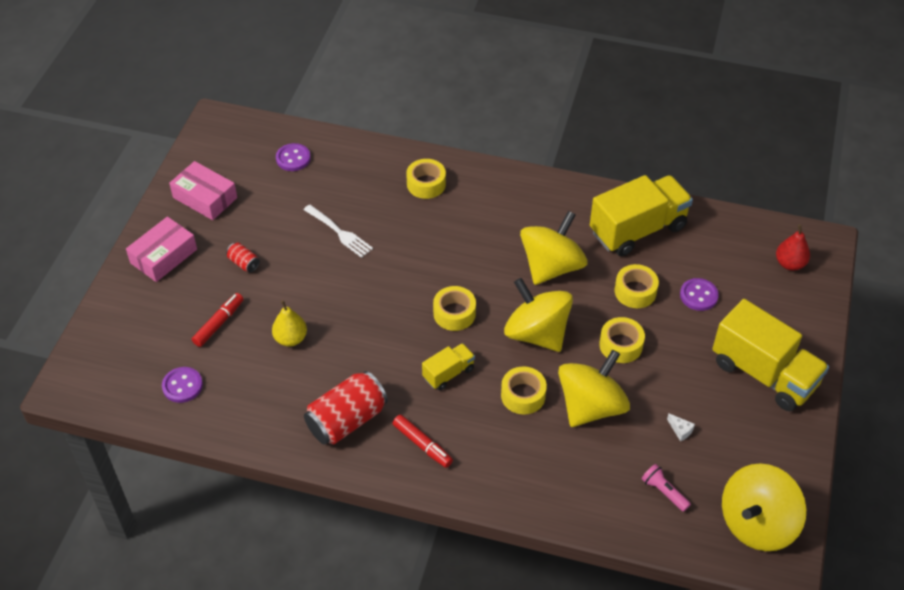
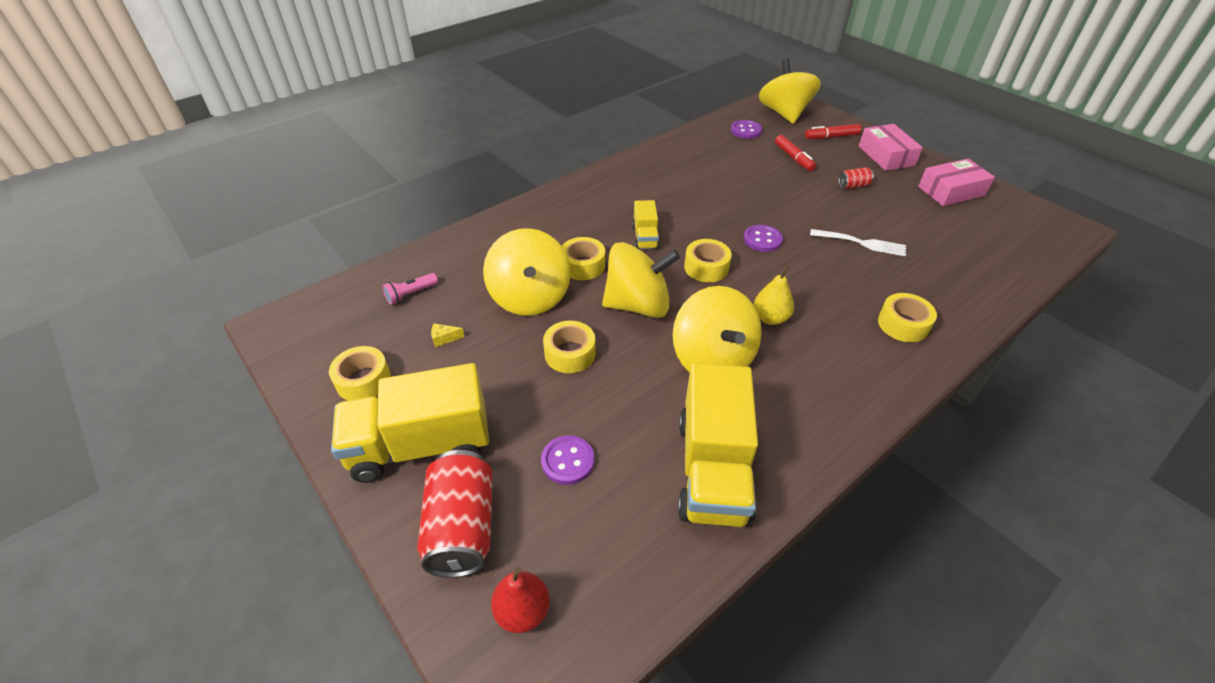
camera: 125 degrees right, 5 degrees down
(290, 338) = (751, 181): yellow pear -> yellow pear (770, 318)
(293, 158) = (989, 253): purple button -> purple button (762, 240)
(339, 232) = (861, 243): white fork -> white fork turned 150 degrees counterclockwise
(347, 420) = (651, 178): red can -> red can (462, 527)
(422, 444) = (594, 200): red marker -> red marker (831, 137)
(635, 291) = (623, 406): yellow tape -> yellow tape (363, 380)
(664, 492) = (411, 294): pink flashlight -> pink flashlight turned 150 degrees clockwise
(680, 430) = (444, 338): white cheese -> yellow cheese
(757, 523) = (316, 331): yellow spinning top -> yellow spinning top (784, 113)

